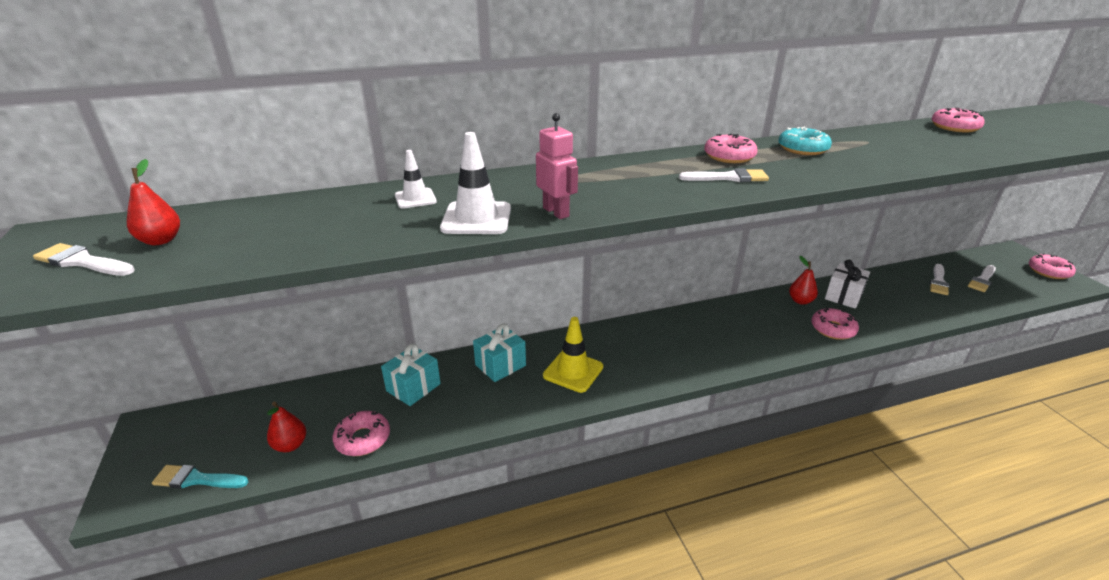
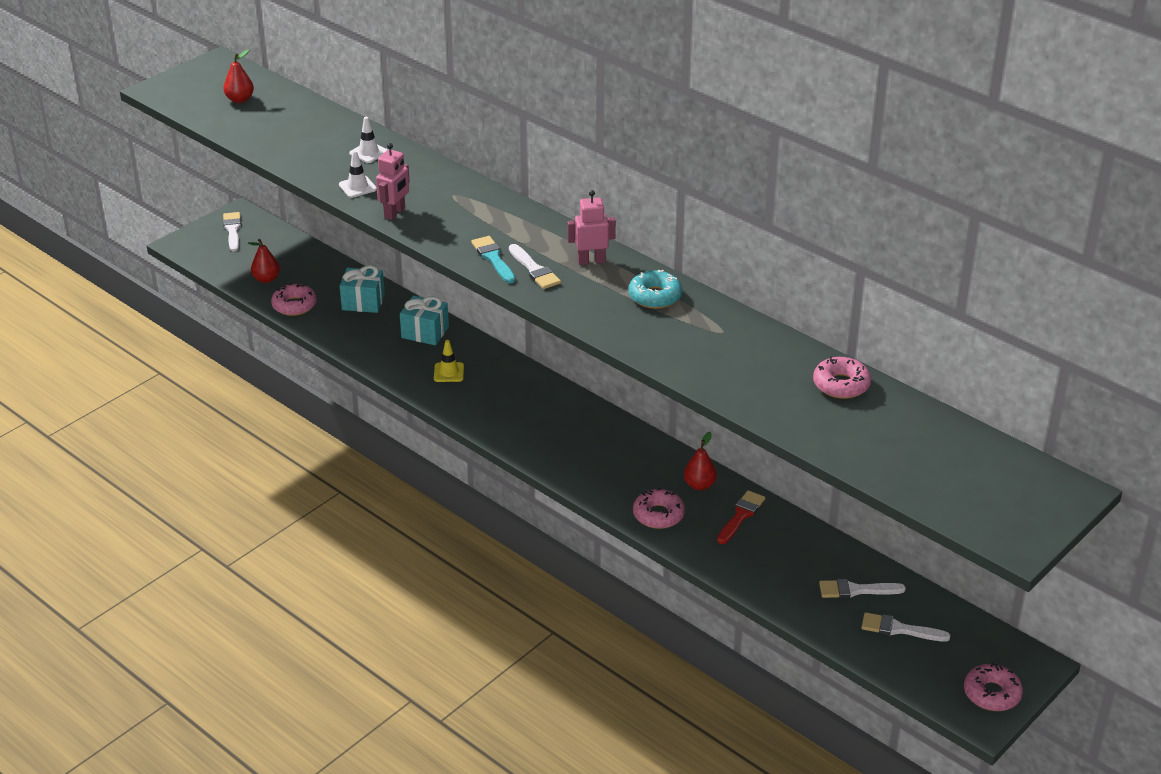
camera: 60 degrees right, 5 degrees up
(82, 262) = (201, 92): white brush -> white brush (232, 230)
(196, 479) = (214, 260): turquoise brush -> turquoise brush (493, 258)
(476, 219) = (357, 187): white traffic cone -> white traffic cone, size x0.61
(573, 371) = (449, 372): yellow traffic cone -> yellow traffic cone, size x0.61
(729, 156) = (591, 261): pink donut -> pink robot
(843, 296) = (741, 516): white gift -> red brush

